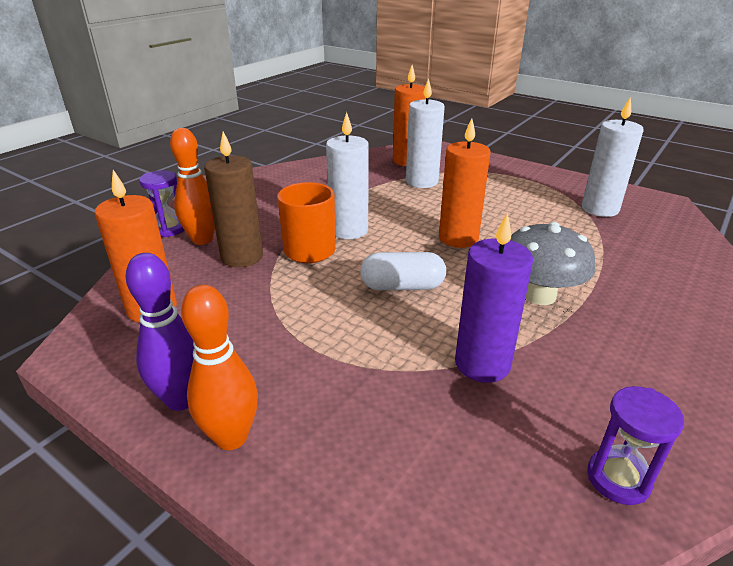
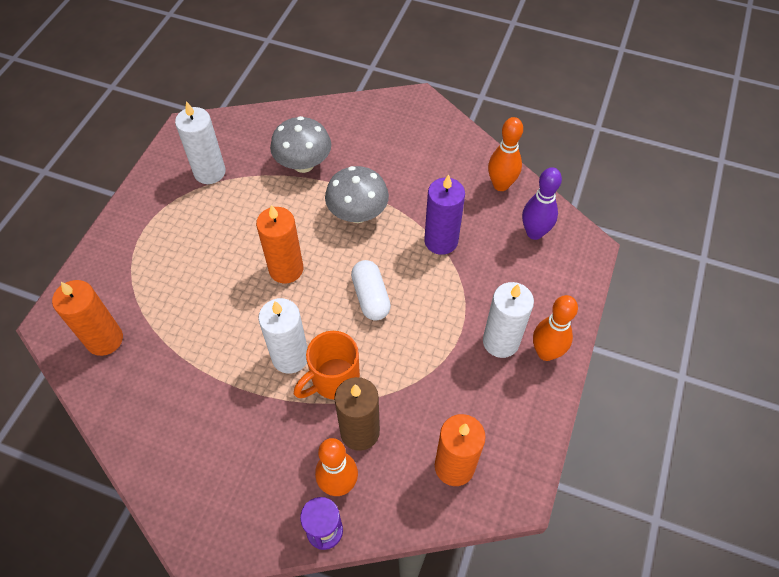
camera: 105 degrees left, 25 degrees up
(181, 399) = (531, 393): purple bowling pin -> purple bowling pin (534, 233)
(422, 182) = (166, 315): white candle -> white candle (500, 341)
(618, 479) = (501, 185): purple hourglass -> orange bowling pin
(626, 265) = (303, 164): none -> grey mushroom

